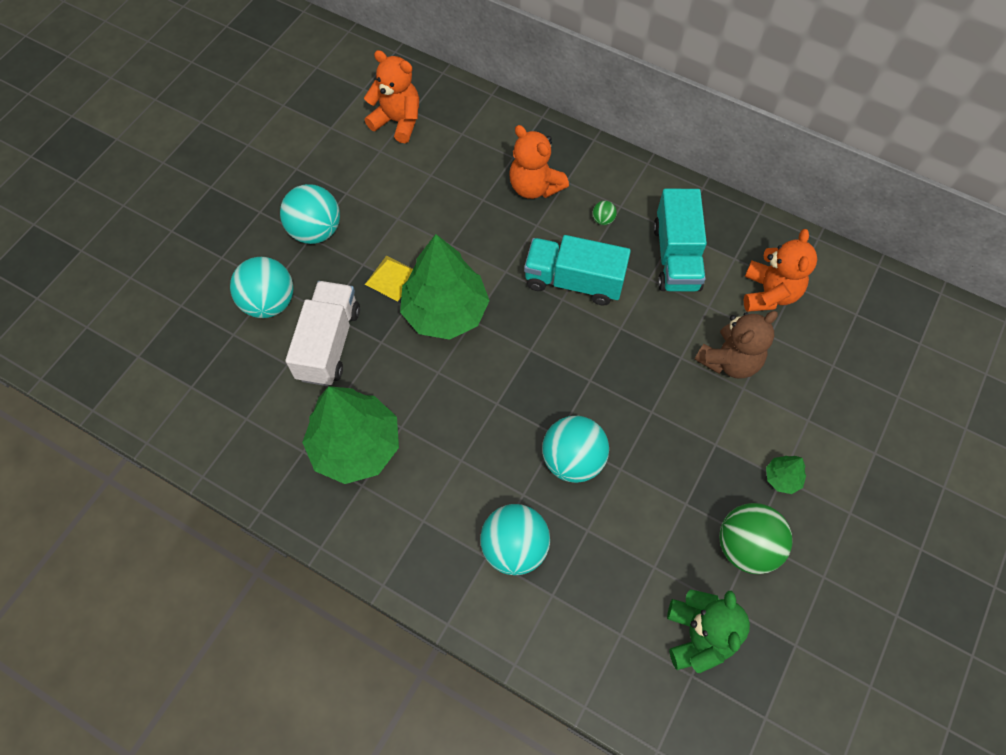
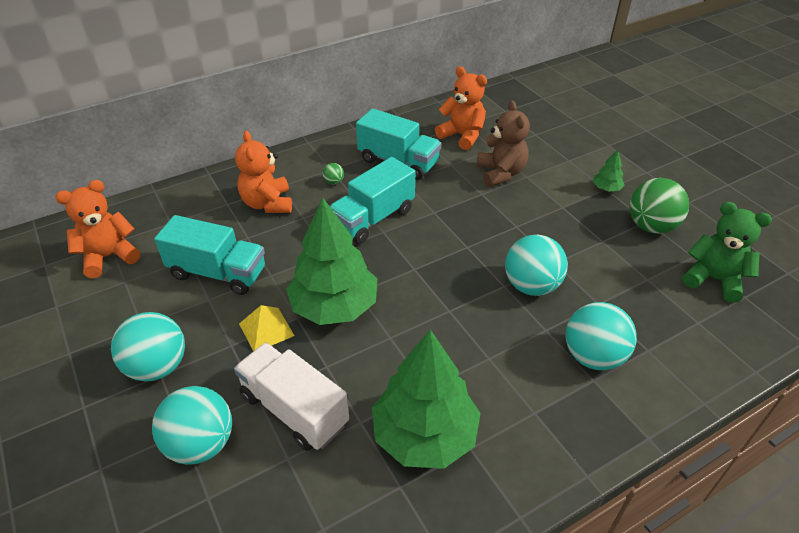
camera: 60 degrees left, 20 degrees down
(428, 206) = (218, 273): none -> turquoise truck
(534, 187) = (267, 203): orange teddy bear -> orange teddy bear turned 90 degrees clockwise

